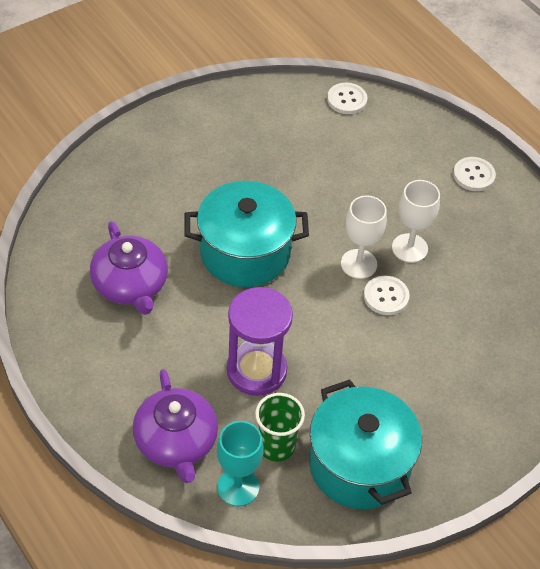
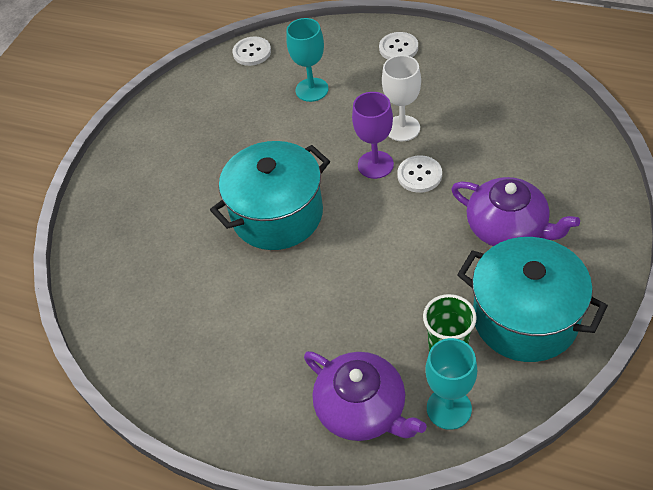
camera: 25 degrees left, 0 degrees up
(130, 285) = (203, 304): purple teapot -> purple teapot (508, 228)
(256, 370) = (373, 301): purple hourglass -> none
(358, 264) = (375, 165): white goblet -> purple goblet
(366, 165) = (312, 90): none -> turquoise goblet

